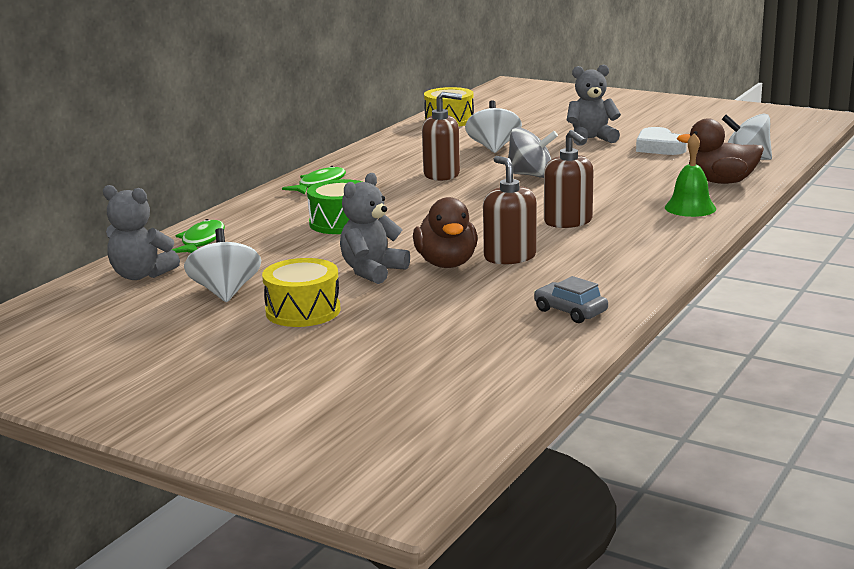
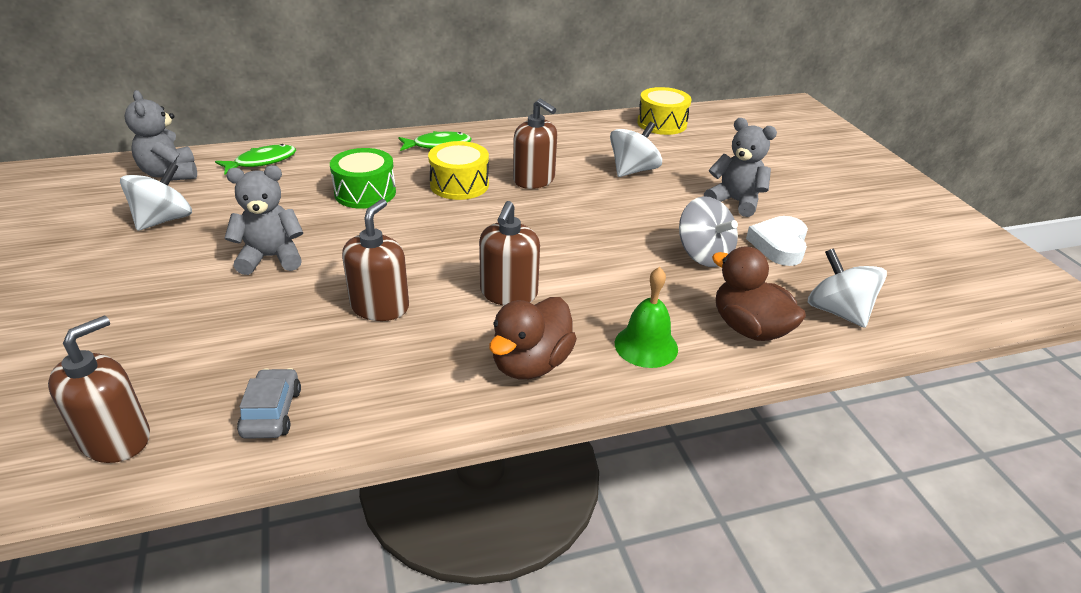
camera: 40 degrees right, 15 degrees up
(303, 311) = (151, 270): yellow drum -> yellow drum (459, 184)
(446, 264) = (327, 283): brown duck -> brown duck (531, 364)
(514, 359) = (116, 439): none -> brown soap dispenser
(531, 175) = (596, 218): grey spinning top -> grey spinning top (703, 255)

